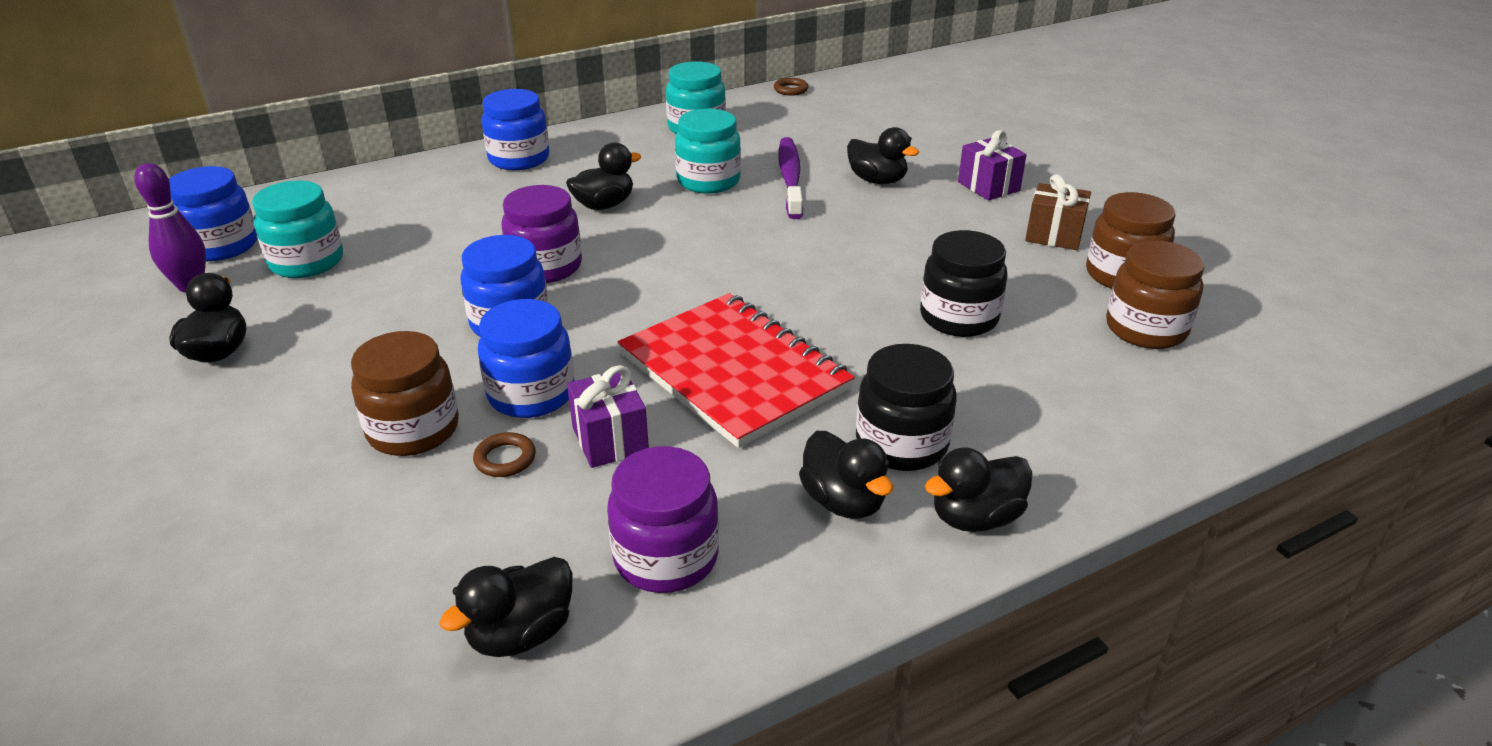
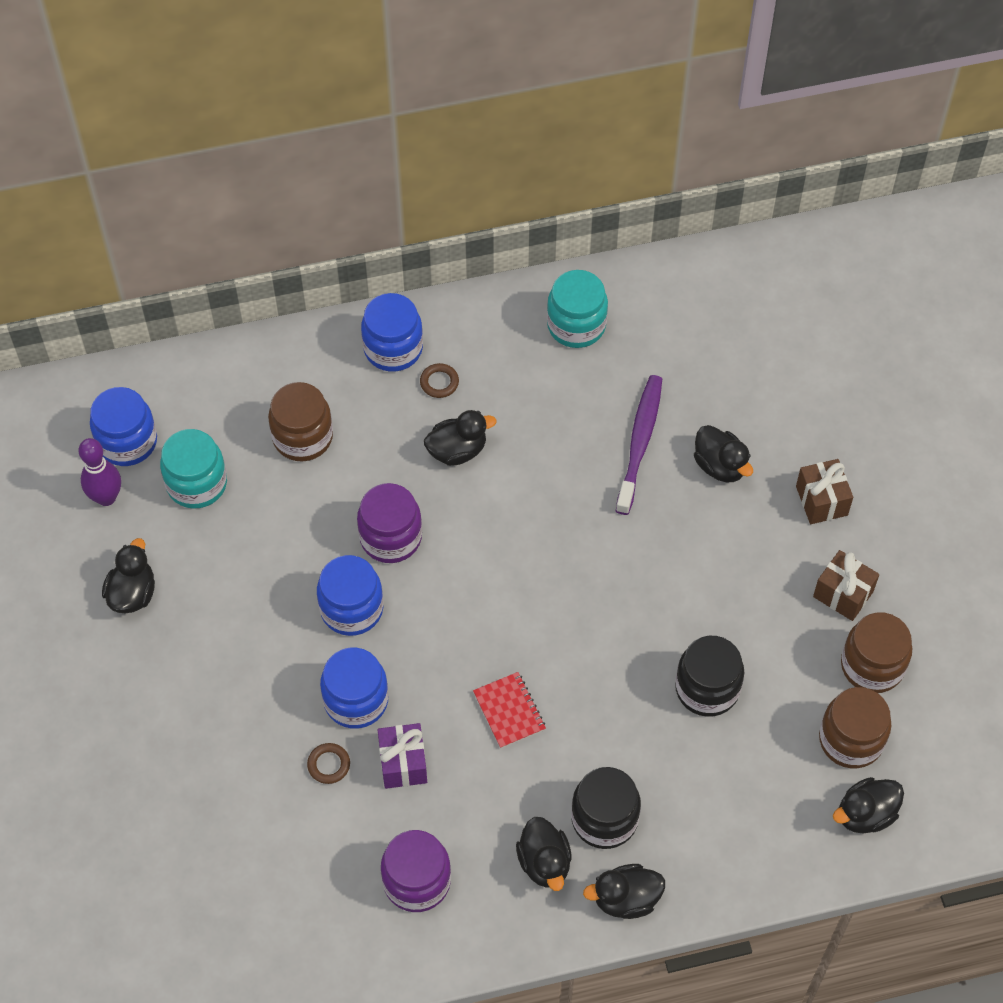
camera: 15 degrees right, 25 degrees up
(413, 430) = (269, 719): brown jar -> brown jar (303, 437)
(521, 634) = (319, 918): black duck -> black duck (865, 814)
(708, 181) = (561, 430): turquoise jar -> none
(734, 372) = (509, 711): red notebook -> red notebook, size x0.45
(790, 90) = (697, 263): brown ring -> brown ring (439, 382)
(988, 186) = (821, 501): purple gift -> brown gift

